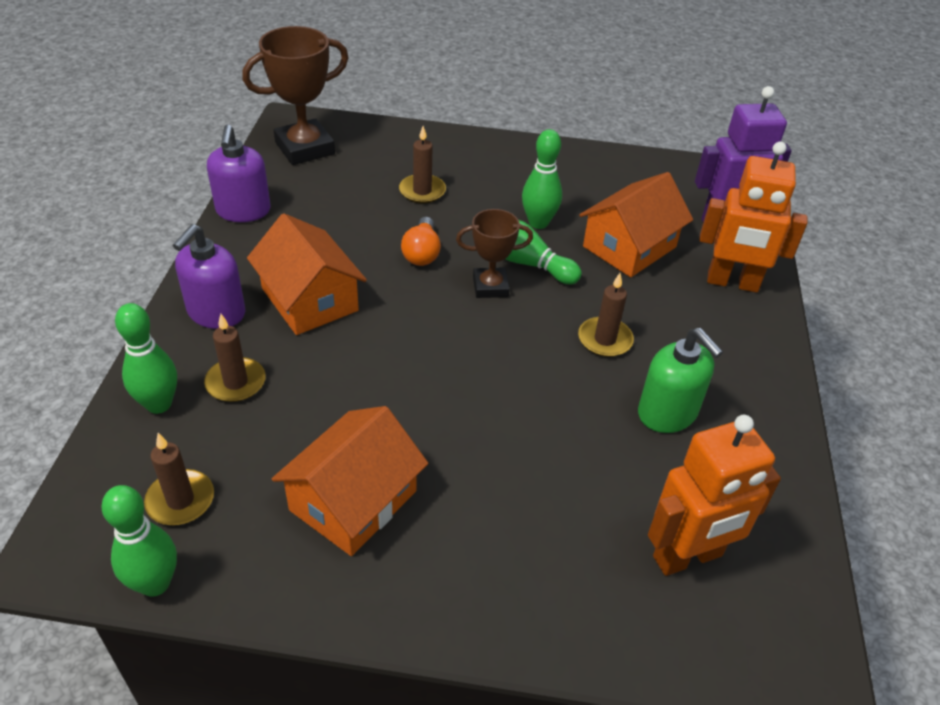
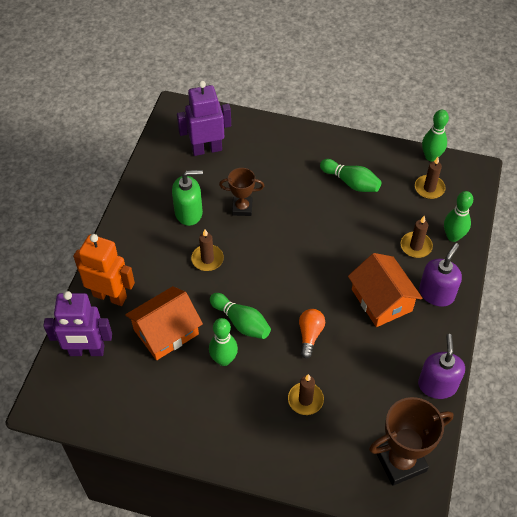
camera: 170 degrees left, 10 degrees up
(353, 500) = (351, 182): orange house -> green bowling pin
(490, 287) = (268, 303): brown trophy -> brown trophy (242, 208)
(667, 413) = (189, 213): green soap dispenser -> green soap dispenser turned 105 degrees clockwise
(688, 557) = (206, 149): orange robot -> purple robot

